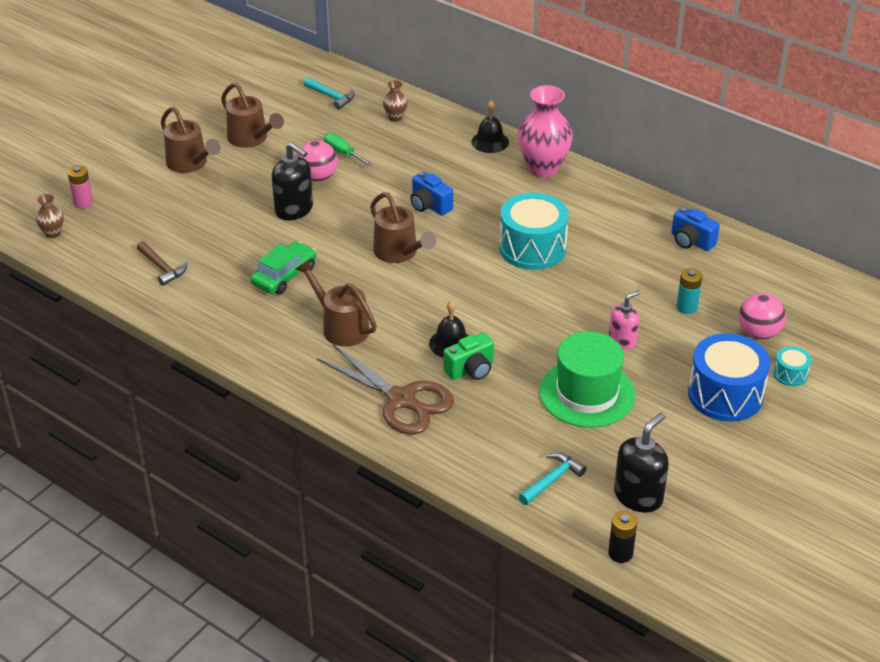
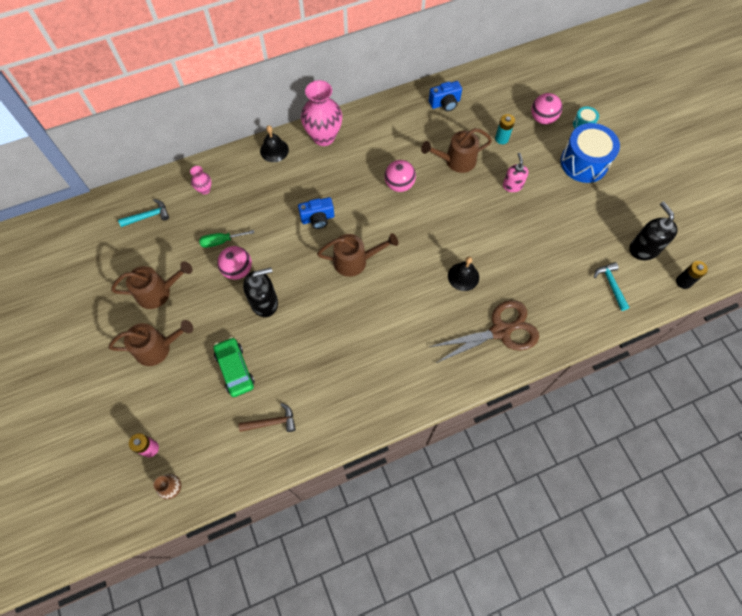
camera: 60 degrees left, 25 degrees up
(284, 276) = (334, 343): green car -> green car (235, 369)
(340, 326) = (409, 333): brown watering can -> brown watering can (455, 161)
(395, 117) = (204, 189): brown vase -> pink vase
(471, 370) = (494, 278): green camera -> none
(532, 248) = (399, 185): turquoise drum -> pink ball
(587, 393) = (548, 228): green hat -> none

